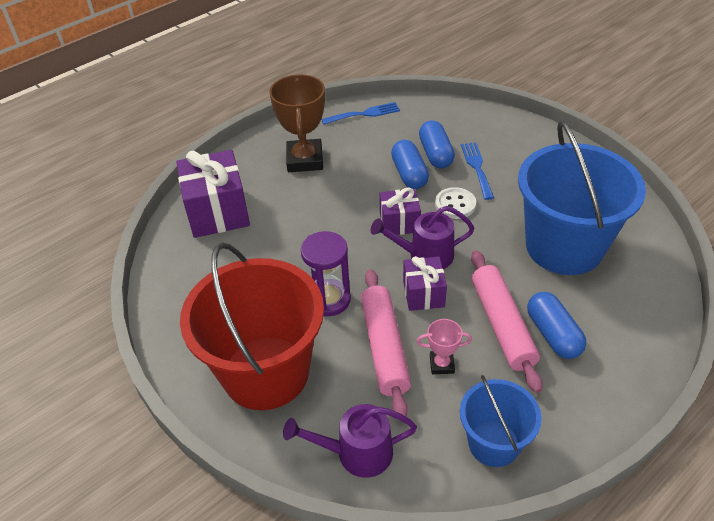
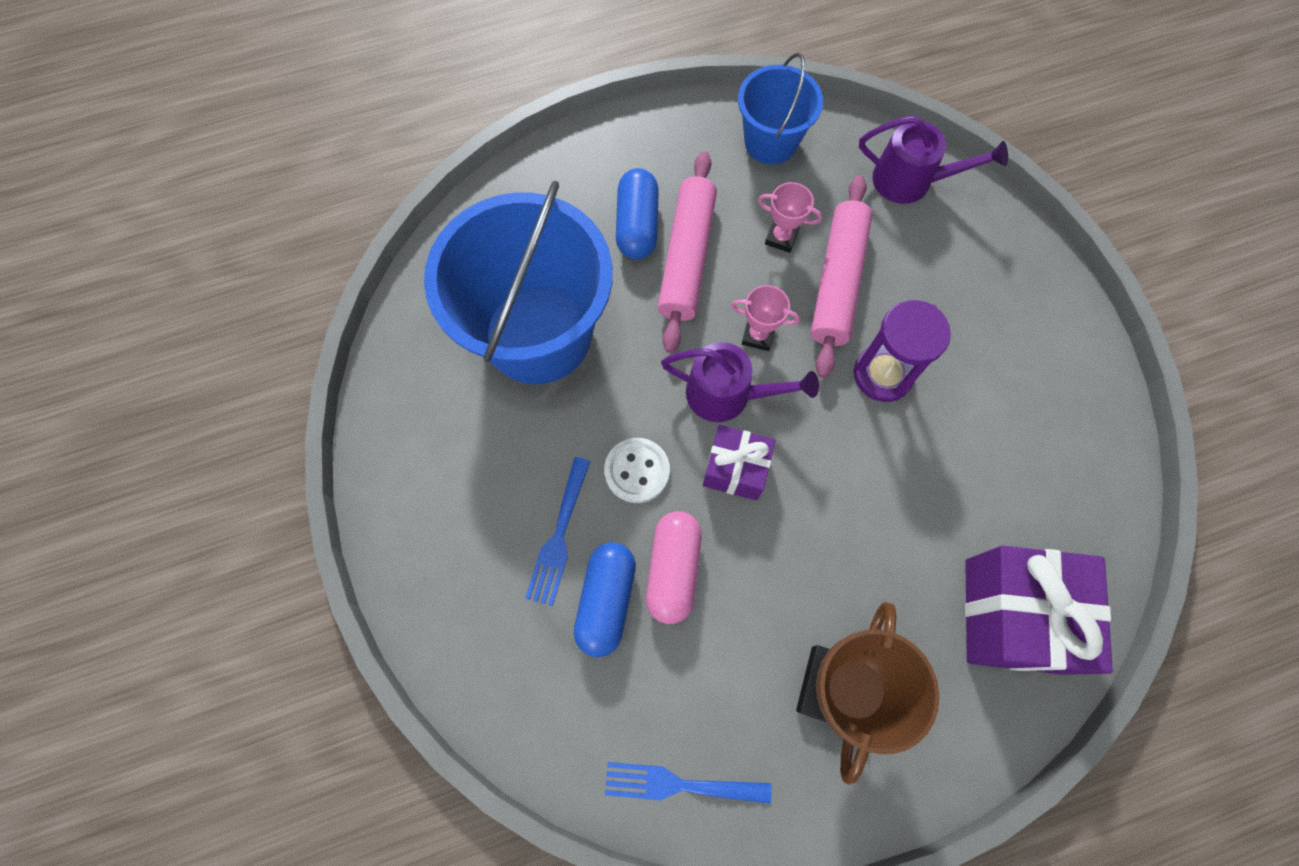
camera: 160 degrees left, 25 degrees up
(266, 372) = (987, 303): red bucket -> none
(409, 174) = (673, 569): blue capsule -> pink capsule
(423, 294) = (758, 335): purple gift -> pink trophy

